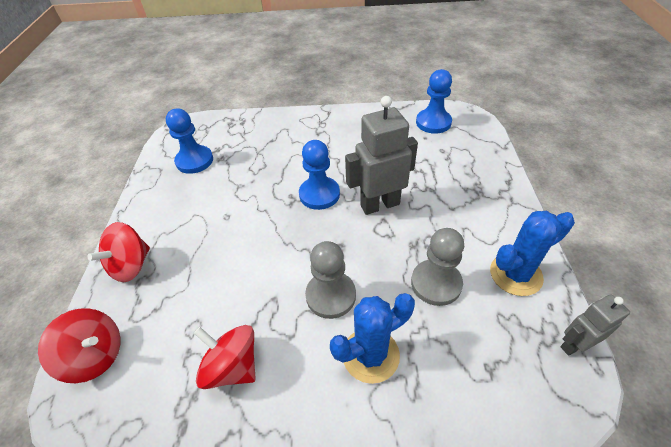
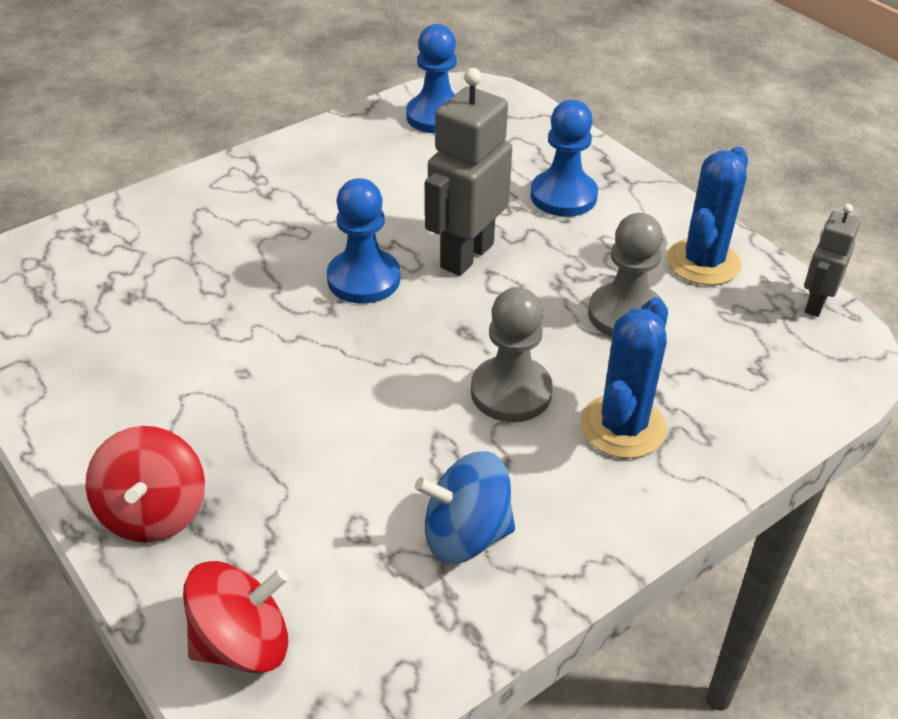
camera: 40 degrees left, 5 degrees down
(194, 161) = (82, 320): blue pawn -> blue pawn (563, 196)
(232, 366) = (465, 535): red spinning top -> blue spinning top

